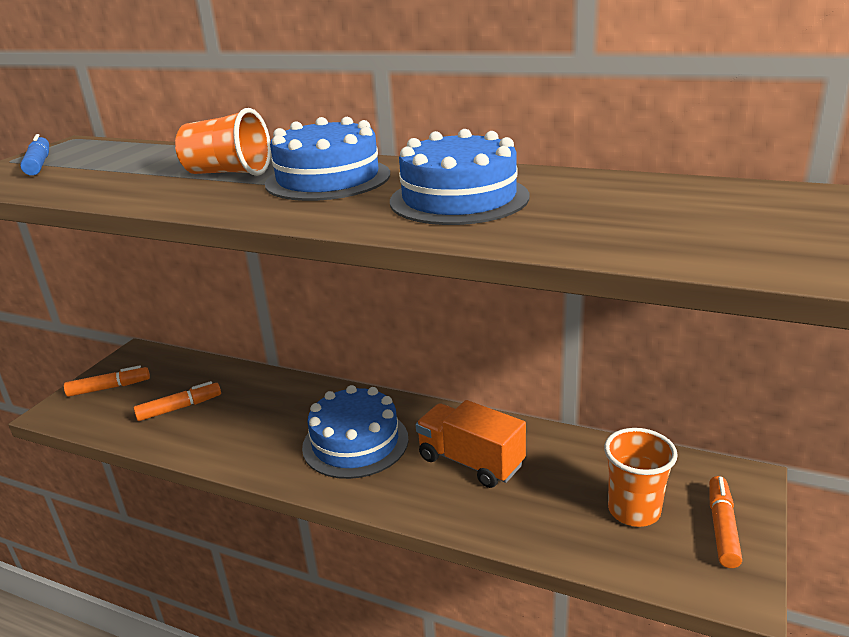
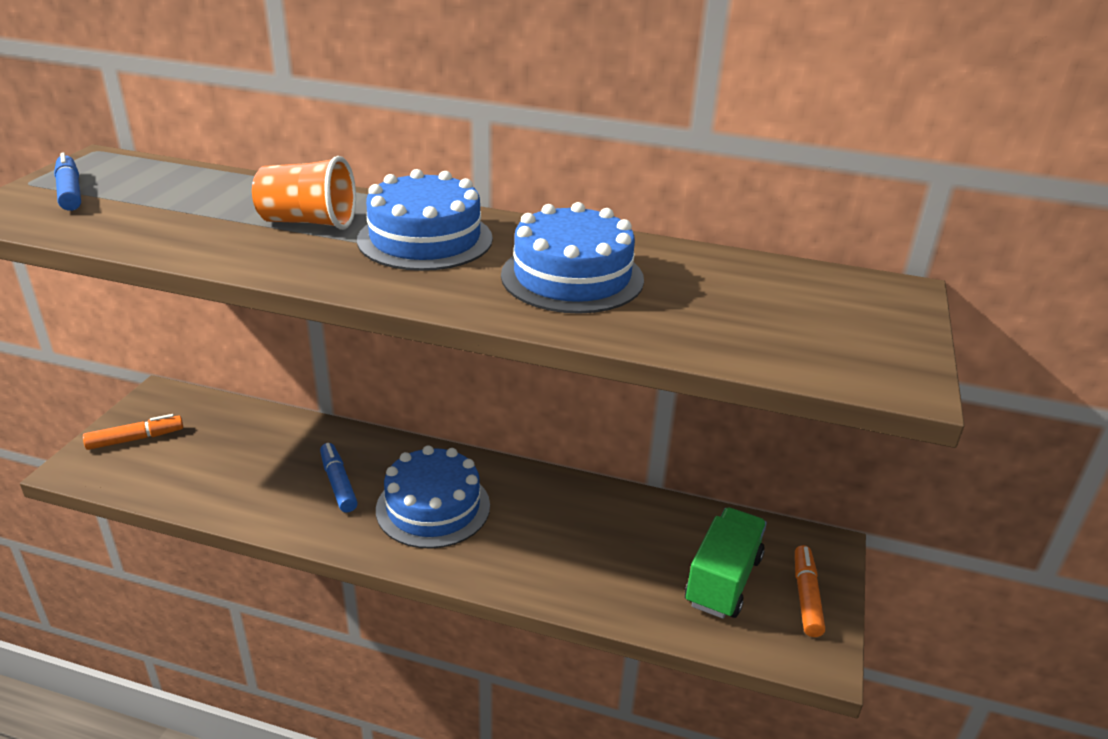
camera: 10 degrees left, 5 degrees up
(179, 408) = (226, 465): orange marker -> none
(273, 422) = (338, 483): none -> blue marker
(470, 462) = (558, 529): orange truck -> none
(634, 510) = (723, 580): orange cup -> green truck

